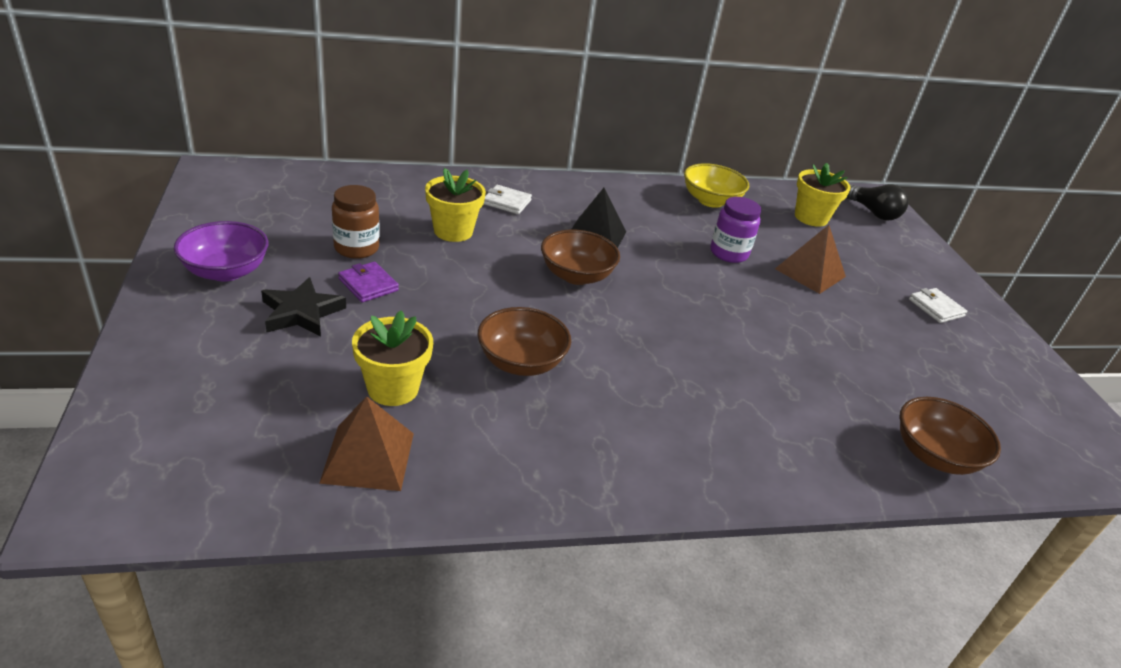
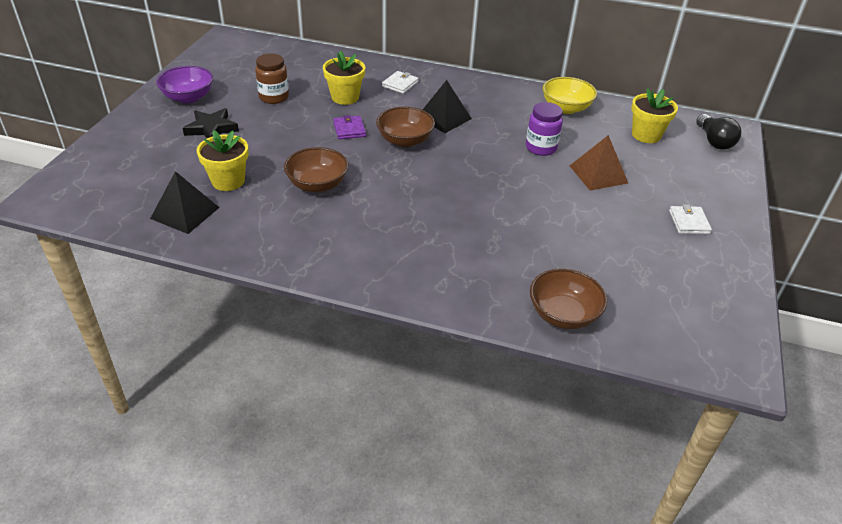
camera: 30 degrees right, 5 degrees up
(368, 285) = (263, 120): purple wallet -> purple wallet (349, 129)
(368, 457) = (185, 213): brown pyramid -> black pyramid
(507, 202) = (400, 84): white wallet -> white wallet turned 75 degrees clockwise

